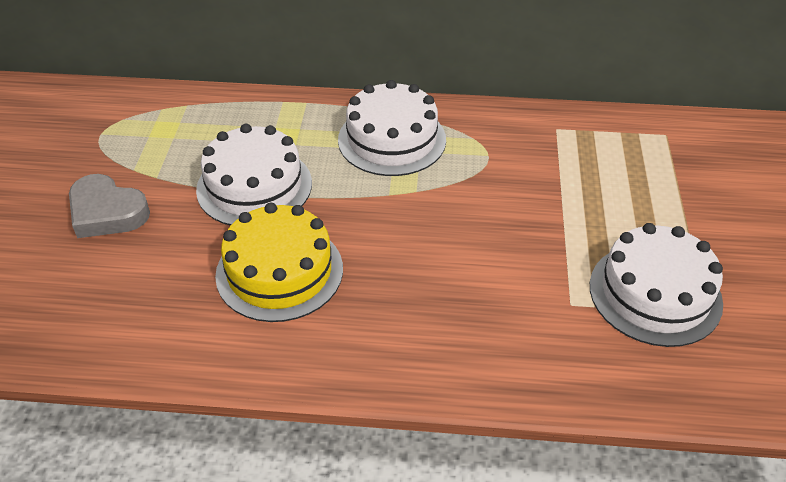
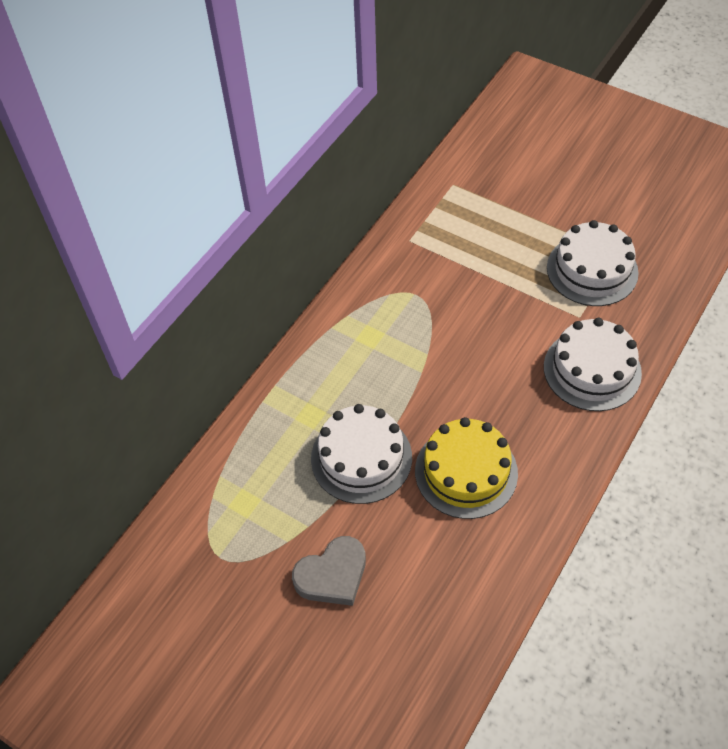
camera: 60 degrees left, 10 degrees up
(392, 139) = (360, 345): white cake -> white cake (592, 370)

